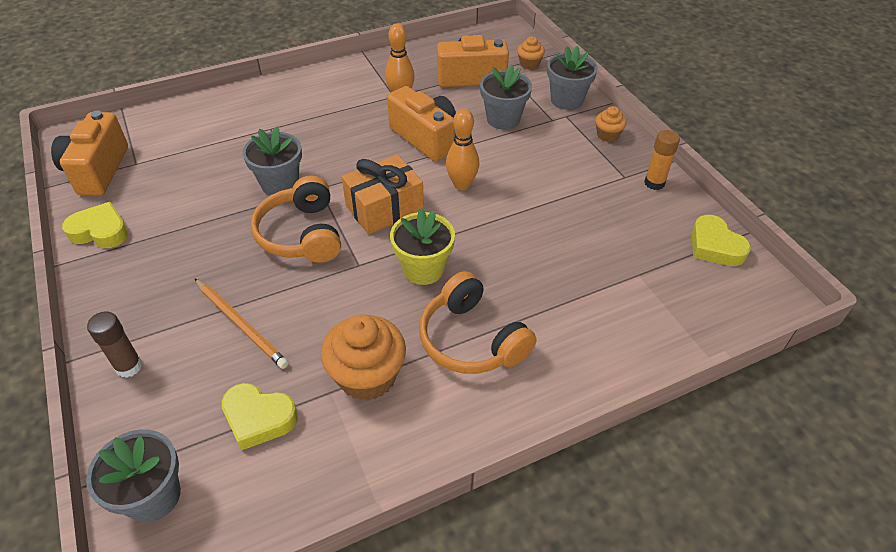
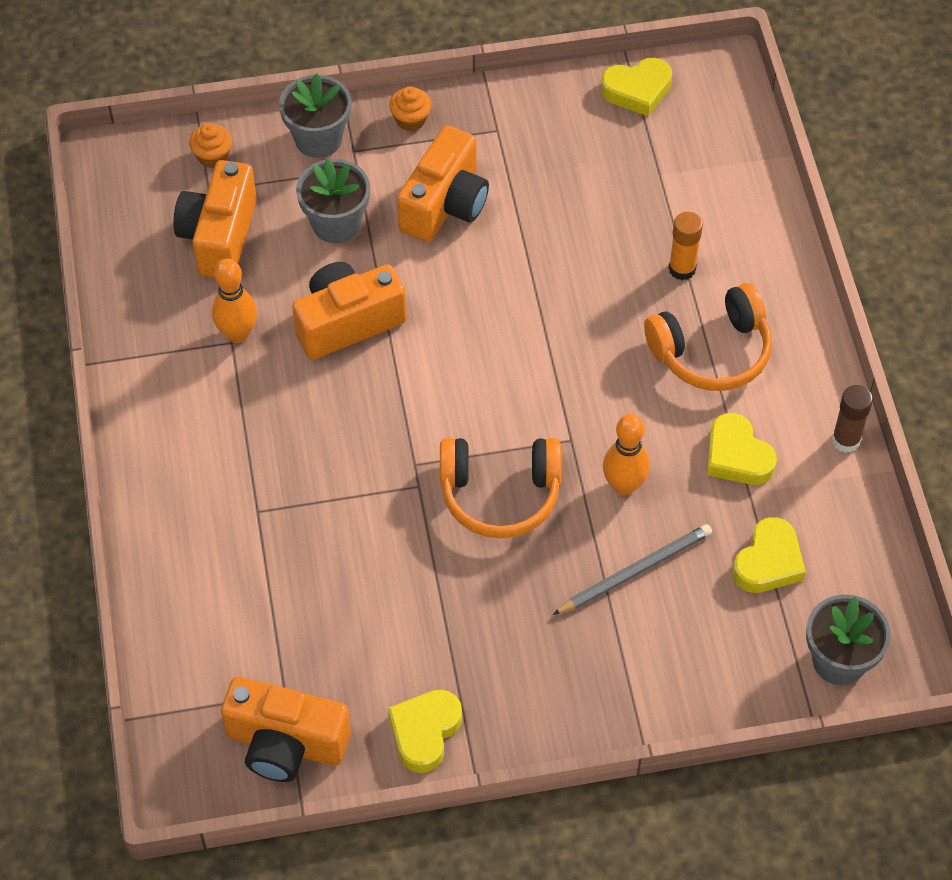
camera: 75 degrees left, 10 degrees up
(129, 366) = (669, 688): brown glue stick -> brown glue stick (846, 440)
(241, 325) = (635, 571): orange pencil -> grey pencil
(280, 184) = (393, 510): grey flower pot -> none
(367, 376) = (737, 456): orange cupcake -> yellow heart
(384, 208) = (478, 396): orange gift -> none
(423, 269) = (596, 375): yellow flower pot -> none
(462, 185) = (459, 303): orange bowling pin -> orange bowling pin (624, 485)
(544, 163) = (445, 204): none -> orange camera
(654, 183) = (518, 105): orange glue stick -> orange glue stick (682, 269)

